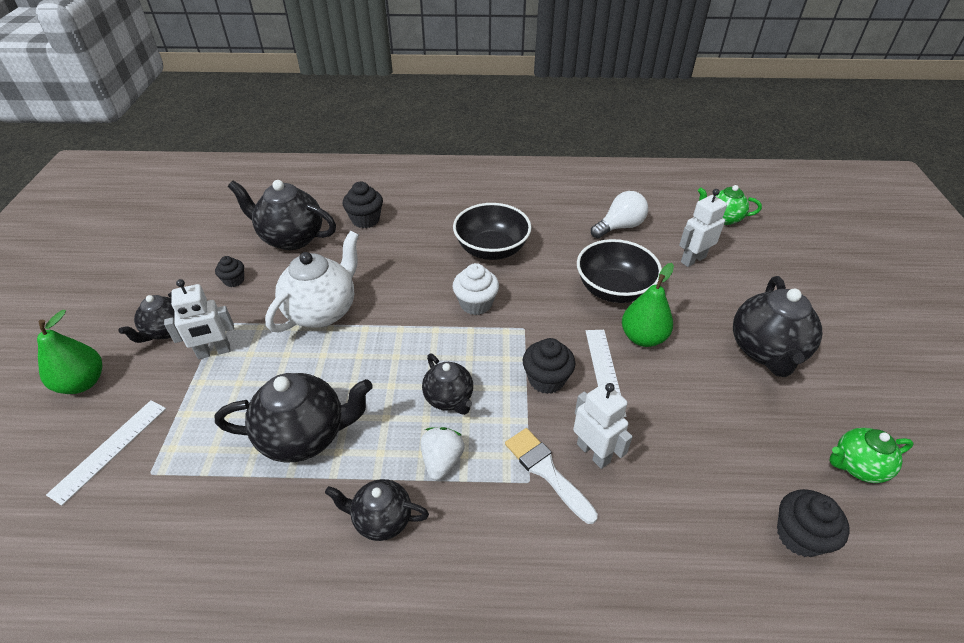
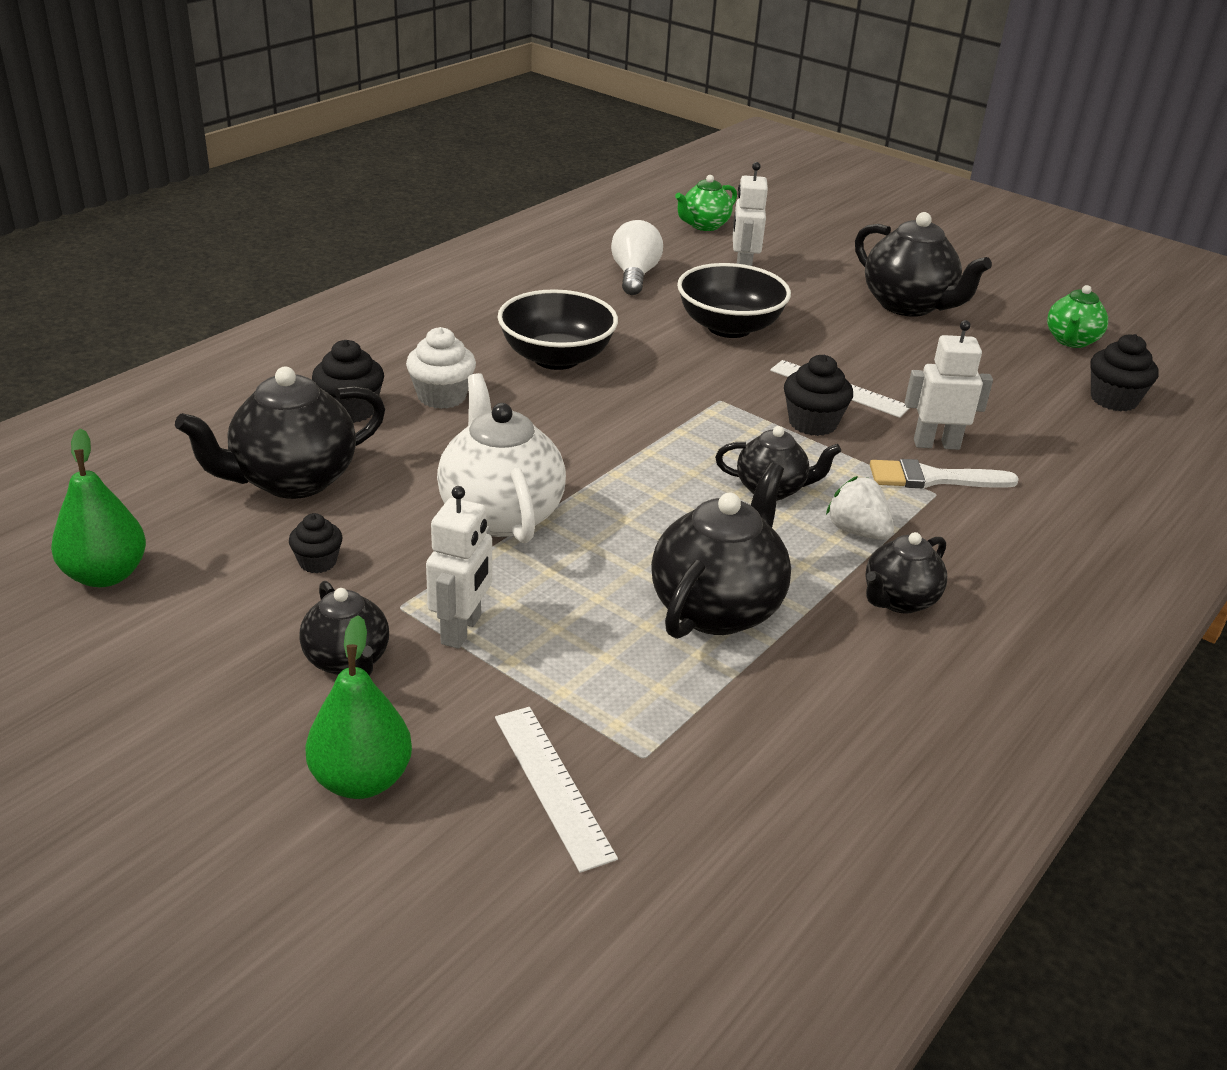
camera: 55 degrees left, 10 degrees down
(476, 304) = (639, 409): white cupcake -> white cupcake (442, 396)
(643, 337) = (818, 348): green pear -> green pear (106, 575)

